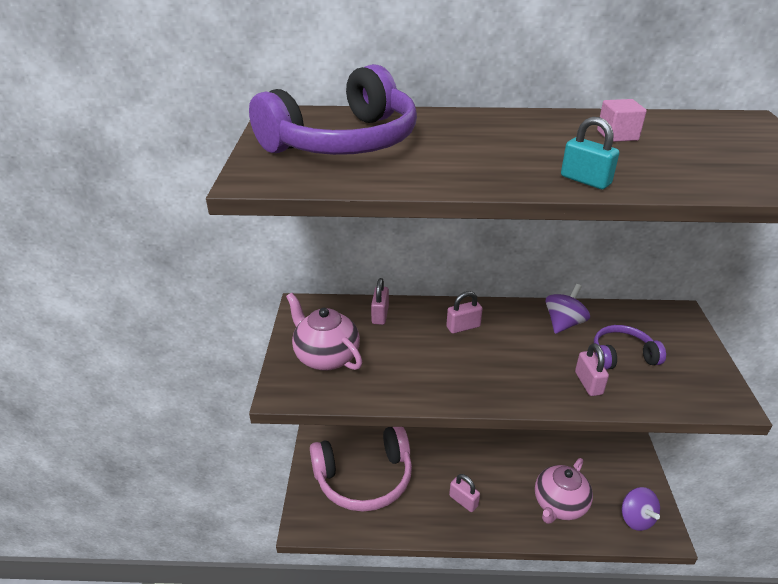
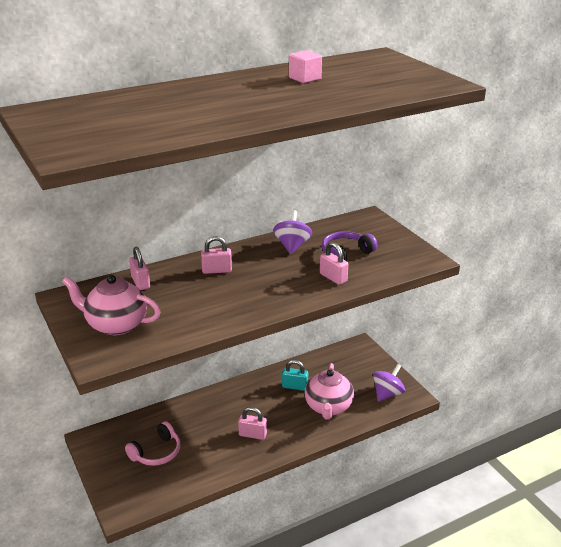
camera: 30 degrees left, 5 degrees down
(344, 142) = (109, 119): purple headphones -> none
(364, 478) = (156, 452): pink headphones -> pink headphones, size x0.52
(463, 327) = (217, 270): pink padlock -> pink padlock turned 45 degrees clockwise
(585, 180) = (307, 108): turquoise padlock -> turquoise padlock (295, 386)
(636, 518) = (387, 394): purple spinning top -> purple spinning top turned 90 degrees counterclockwise

